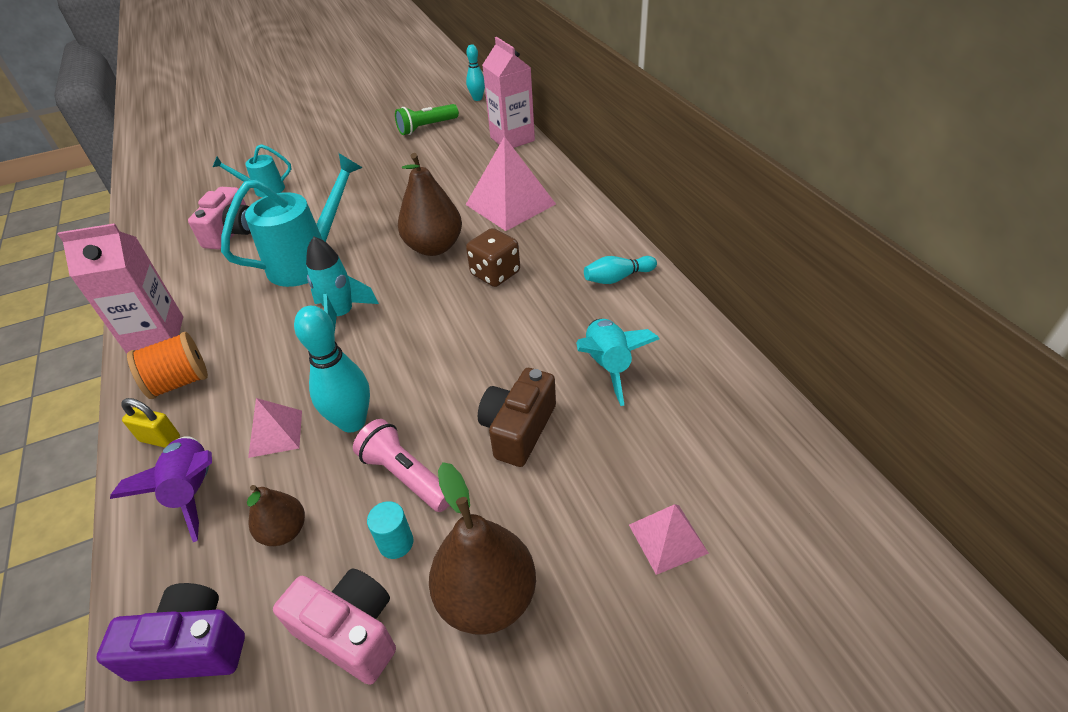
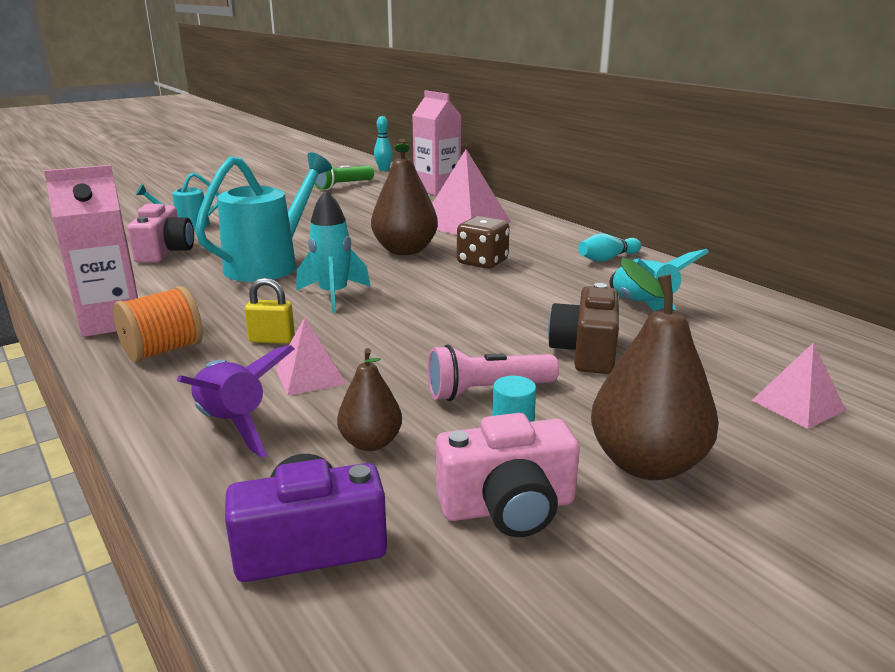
camera: 15 degrees left, 20 degrees down
(160, 439) = (163, 392): yellow padlock -> yellow padlock (272, 340)
(350, 632) = (508, 507): pink camera -> pink camera turned 150 degrees clockwise
(352, 422) = (397, 361): turquoise bowling pin -> none
(406, 476) = (487, 391): pink flashlight -> pink flashlight turned 45 degrees counterclockwise

